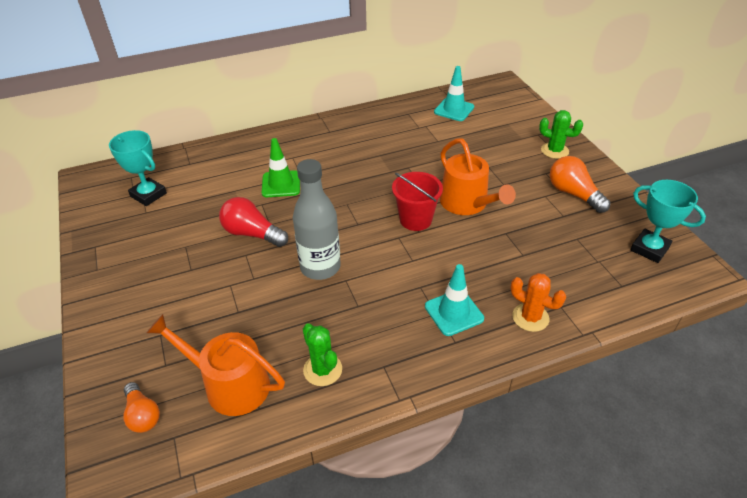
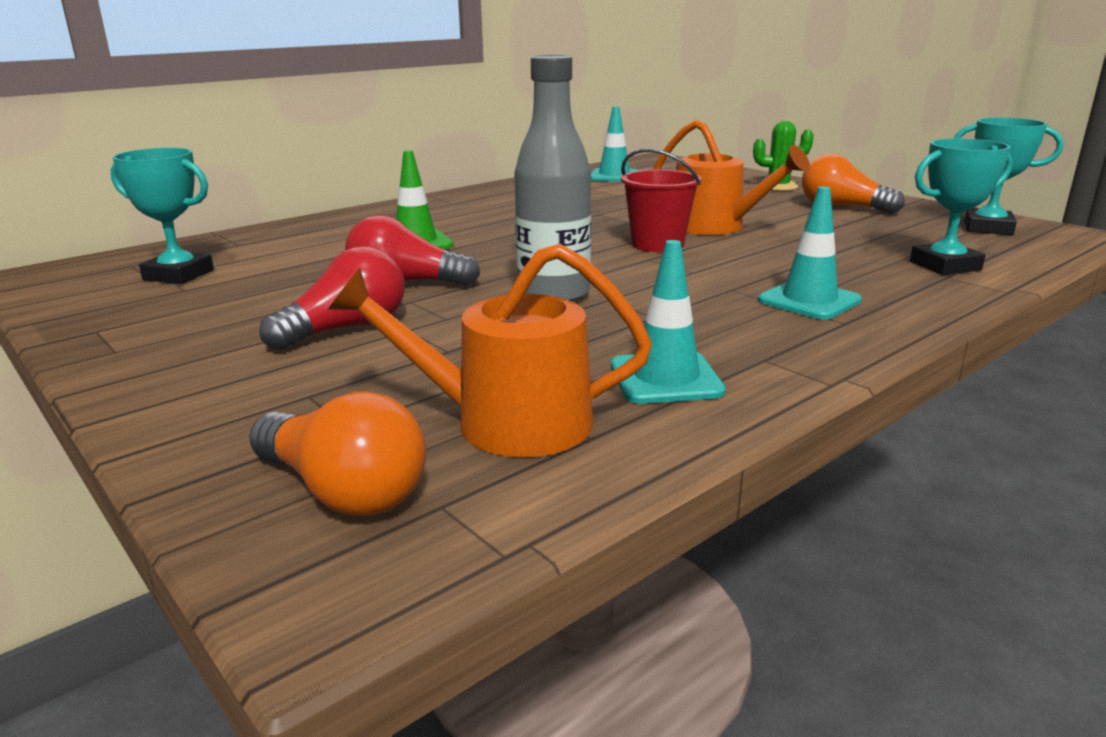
camera: 20 degrees left, 20 degrees down
(142, 415) = (343, 491): orange light bulb -> orange light bulb, size x1.51
(202, 276) = (346, 329): none -> red light bulb
(322, 370) = (665, 379): green cactus -> turquoise traffic cone
(530, 317) = (920, 289): orange cactus -> none
(572, 293) = (945, 266): none -> turquoise trophy

